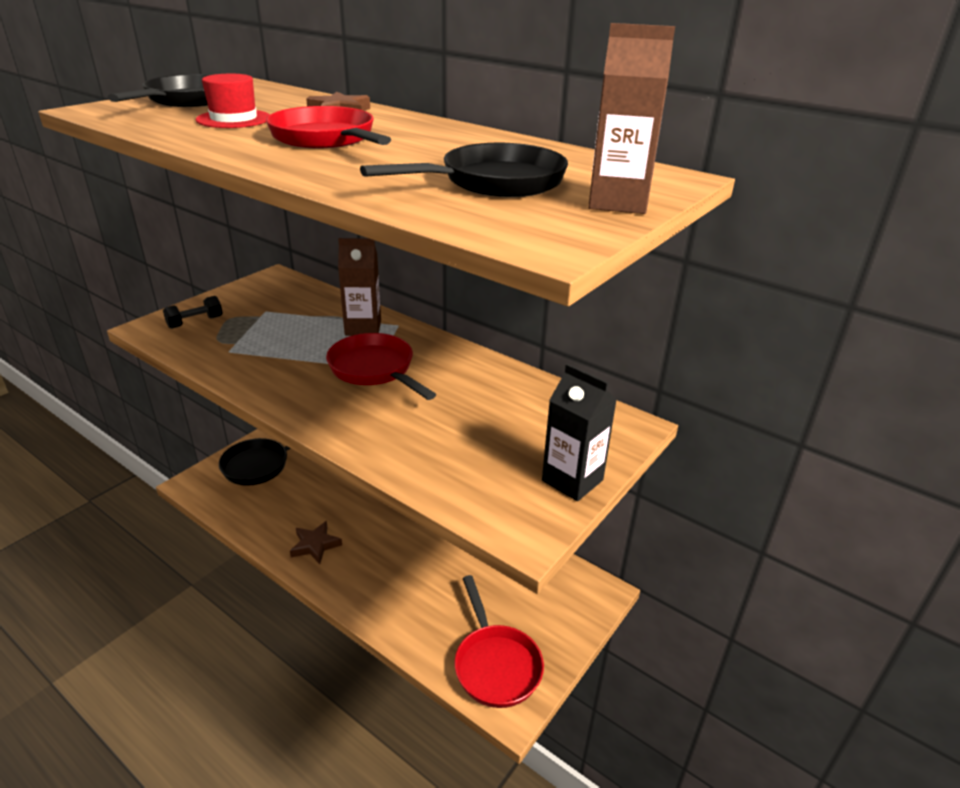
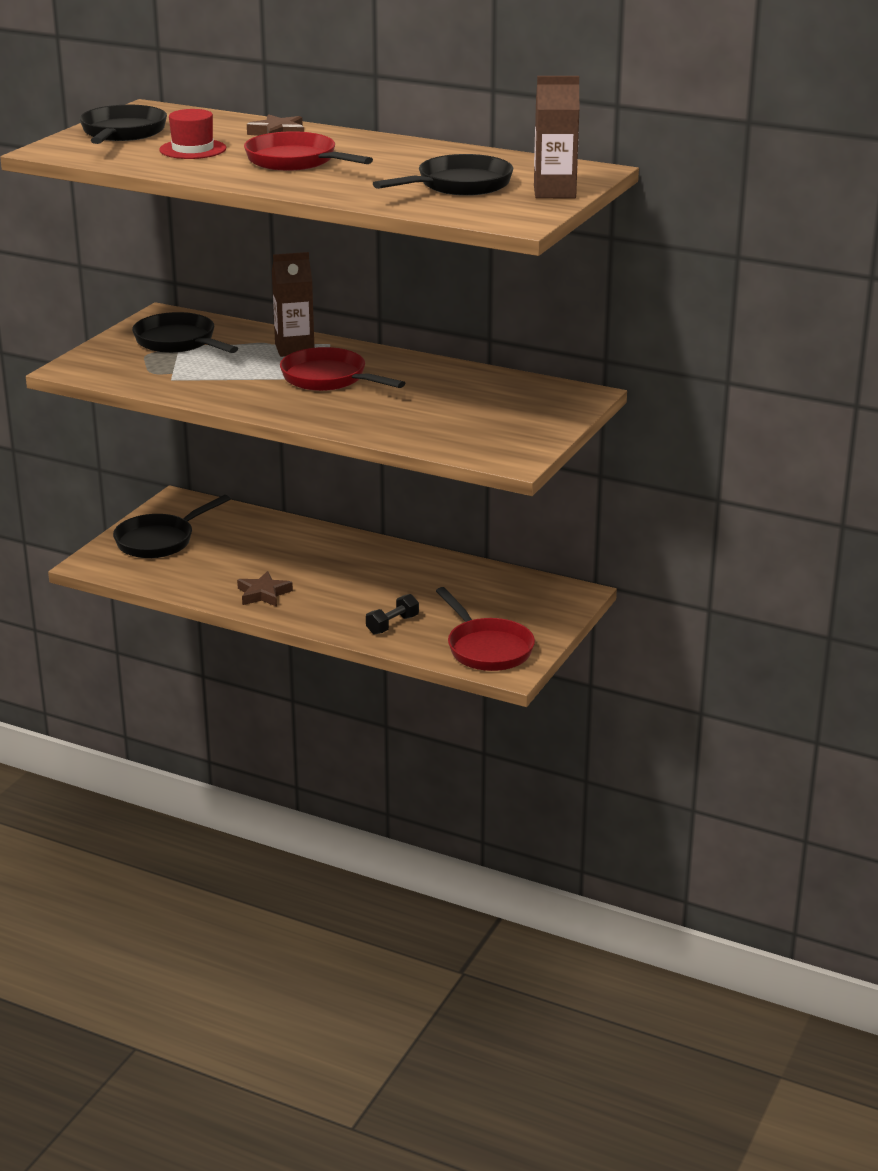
camera: 10 degrees left, 5 degrees down
(195, 322) = (114, 360): black dumbbell -> black dumbbell (392, 625)
(266, 308) = (179, 342): none -> black pan
(572, 480) = (542, 430): black carton -> none

